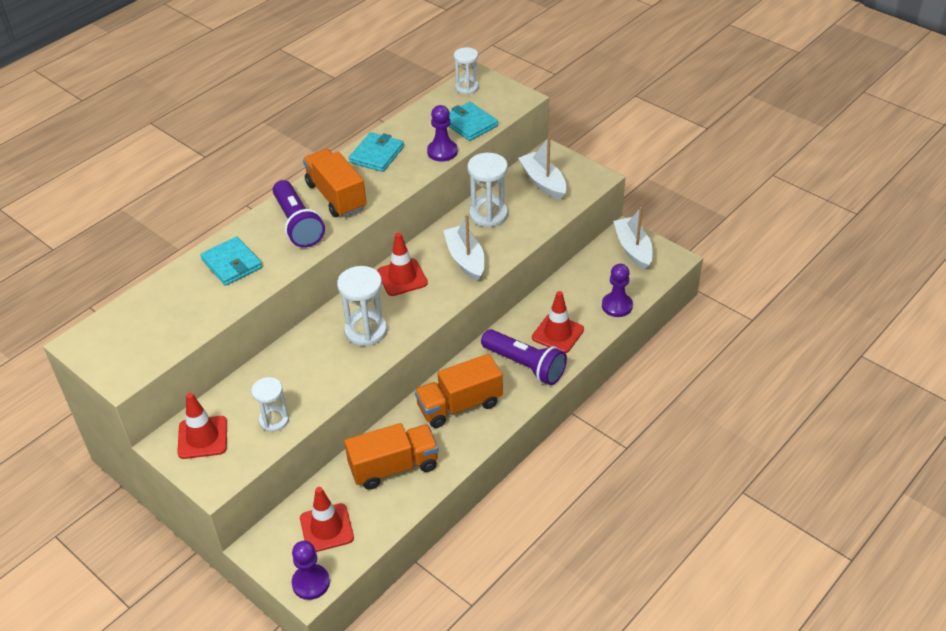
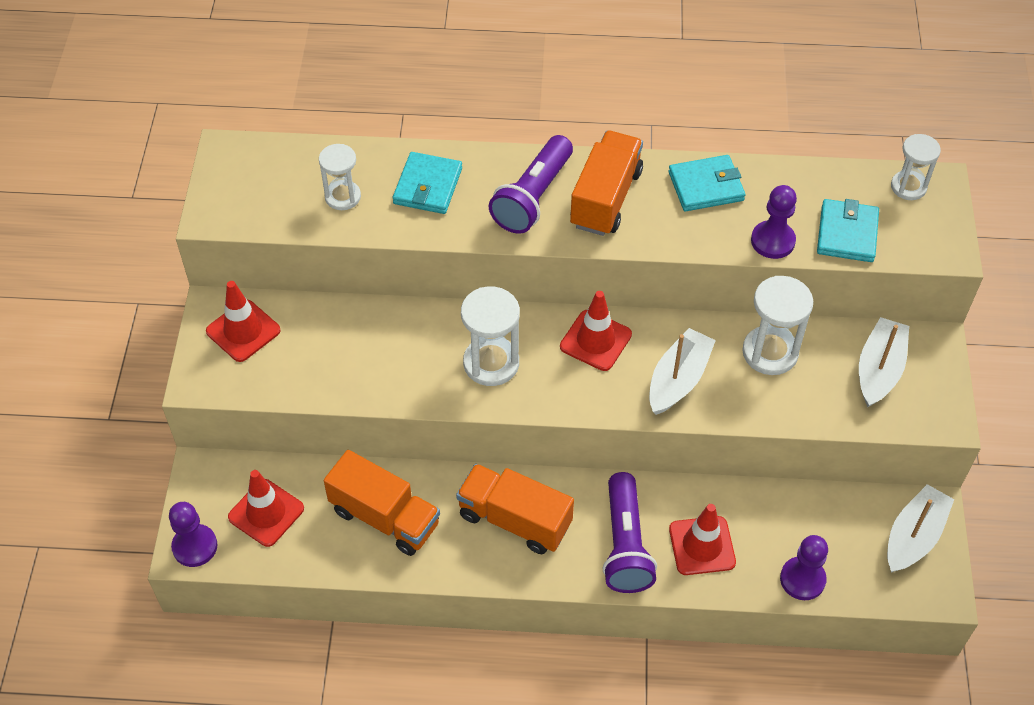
camera: 50 degrees right, 10 degrees up
(274, 420) = (310, 372): white hourglass -> white hourglass (343, 197)

